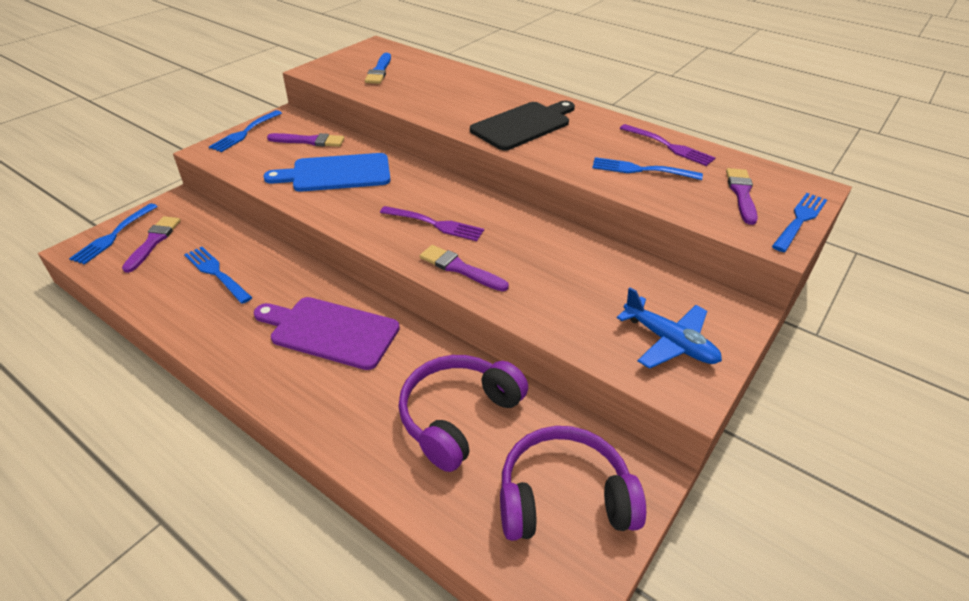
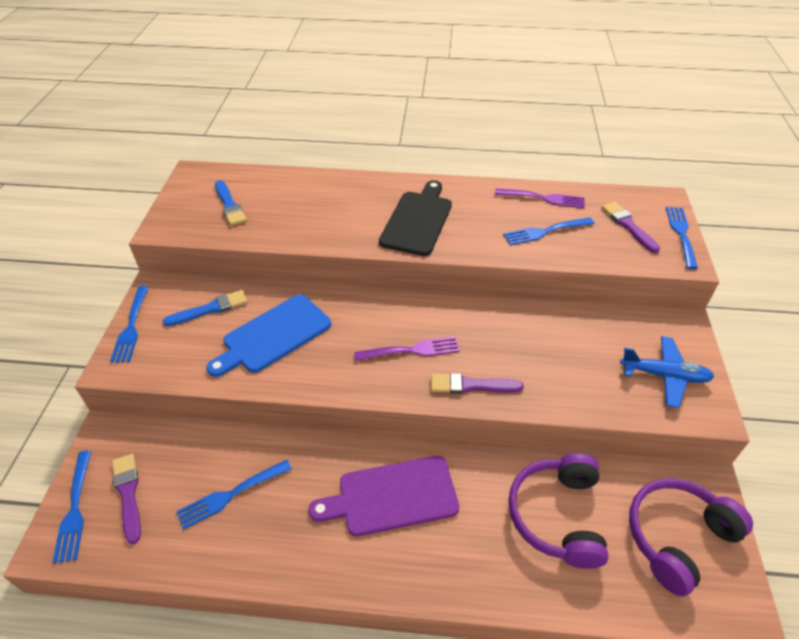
camera: 30 degrees left, 5 degrees up
(217, 273) = (231, 494): blue fork -> blue fork turned 45 degrees counterclockwise
(309, 141) = (210, 309): purple brush -> blue brush

